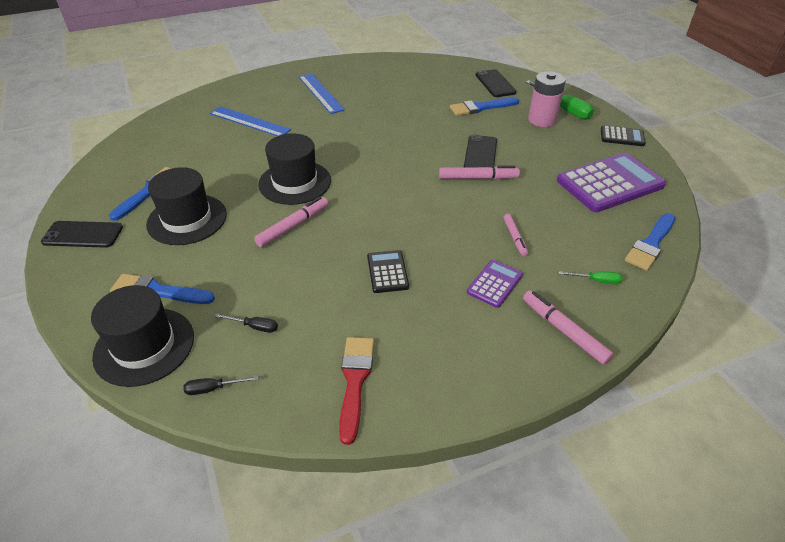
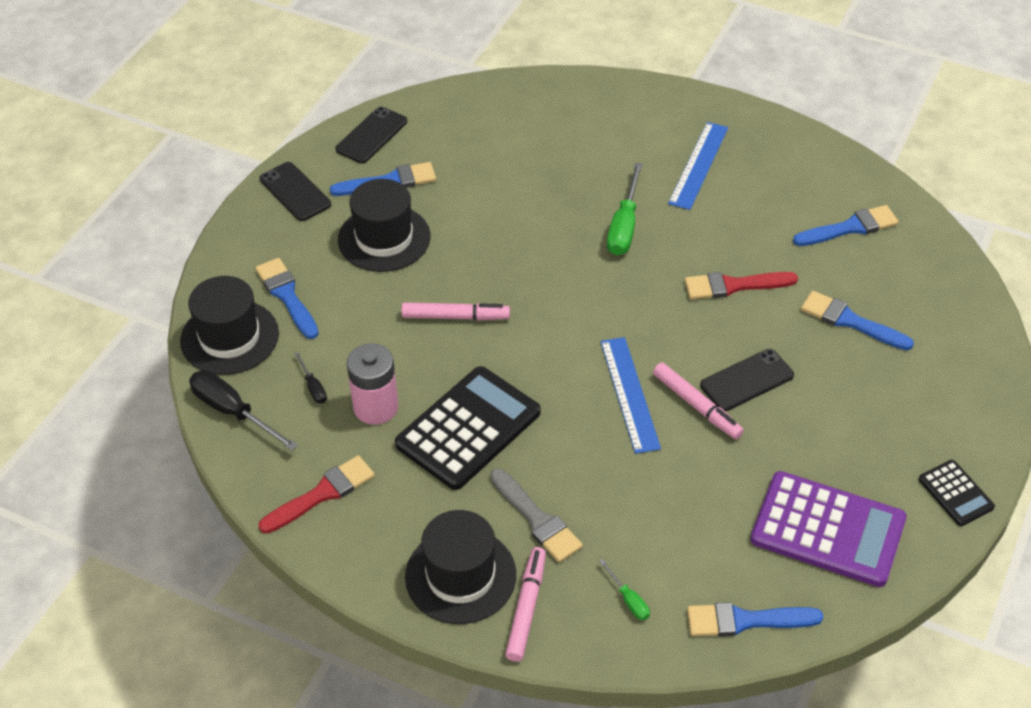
camera: 50 degrees right, 5 degrees up
(213, 388) = (233, 412): black screwdriver -> black screwdriver, size x1.96
(249, 121) = (574, 155): blue ruler -> blue ruler (629, 394)
(295, 182) = (518, 268): black hat -> black hat (460, 576)
(387, 272) = (468, 428): black calculator -> black calculator, size x2.01
(413, 125) = (734, 286): none -> red brush
(424, 78) = (850, 228): none -> blue brush
(494, 284) = (537, 519): purple calculator -> grey brush
(495, 84) = (929, 300): black phone -> black phone (371, 135)
(514, 237) = (626, 496): pink marker -> none
(542, 120) = (895, 394): pink battery -> pink battery (376, 407)
(564, 109) = (952, 402): green screwdriver -> green screwdriver (624, 226)

